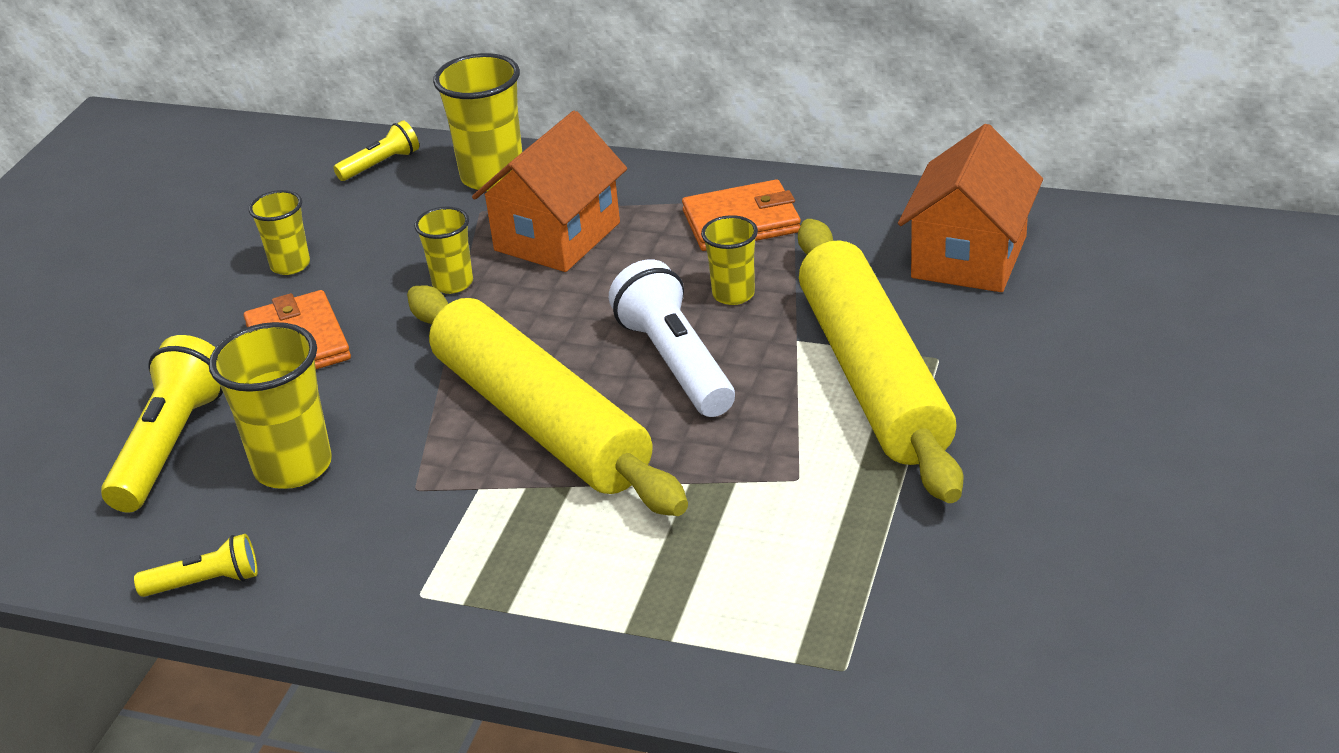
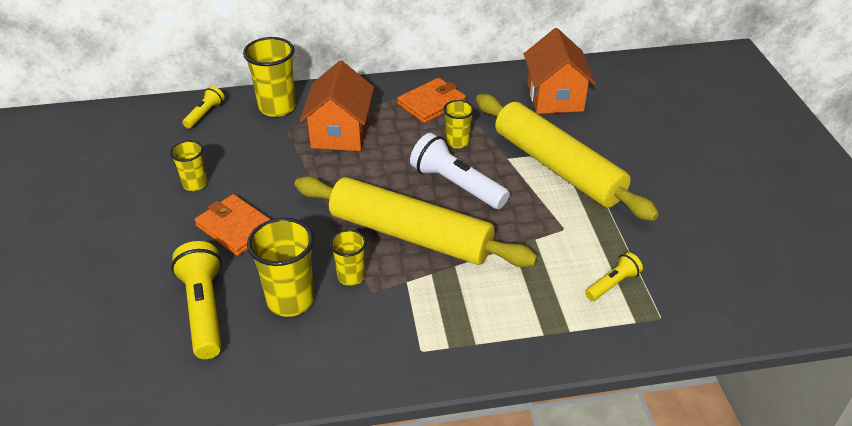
camera: 30 degrees left, 5 degrees up
(205, 582) = (291, 384): yellow flashlight -> yellow flashlight (612, 284)
(453, 283) = (301, 172): yellow cup -> yellow cup (351, 276)

